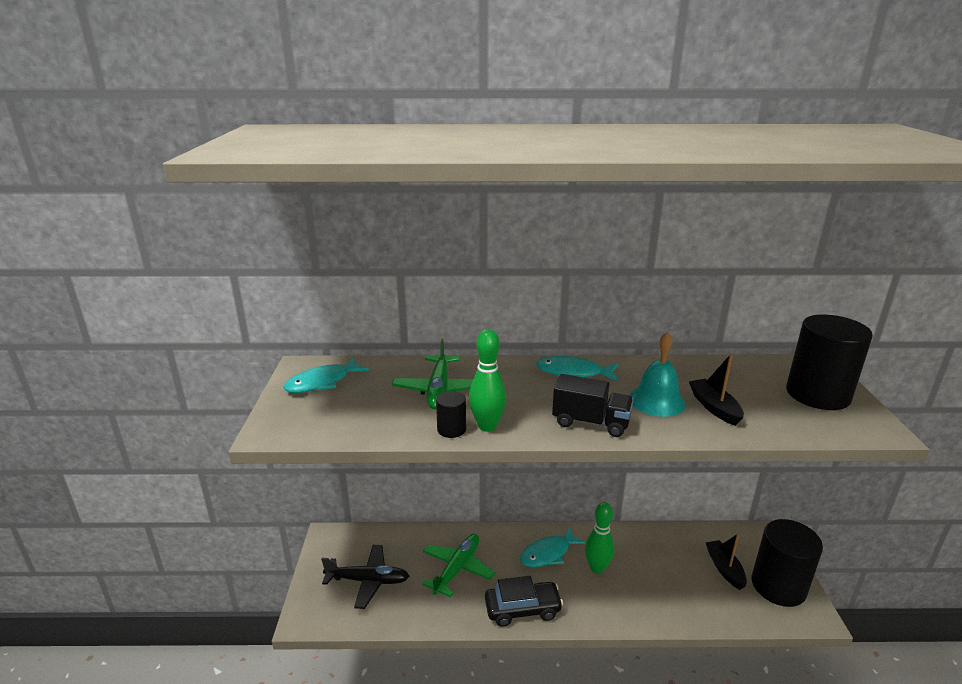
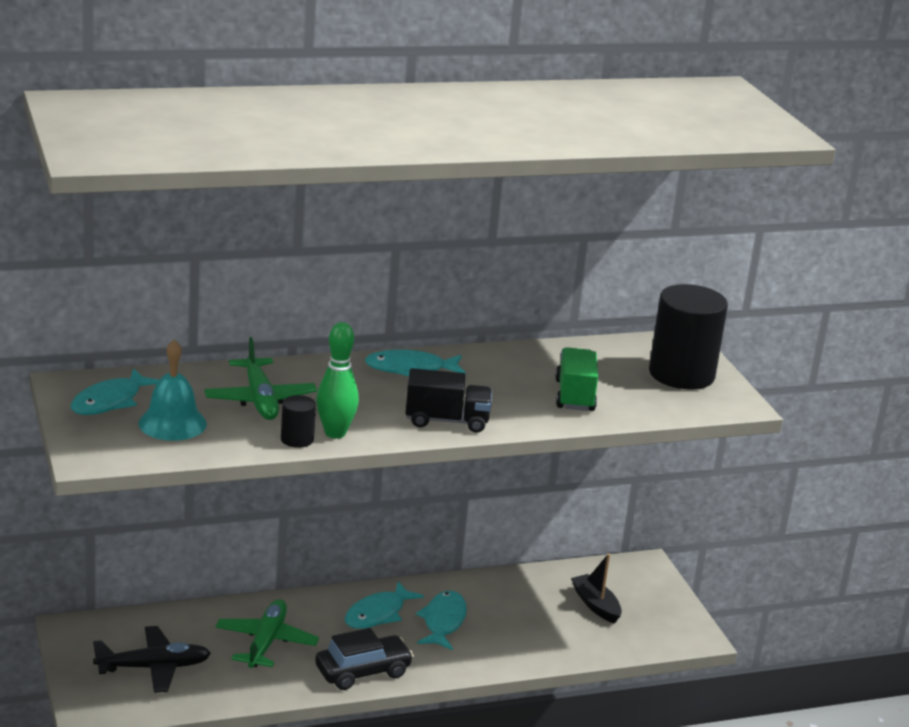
camera: 20 degrees left, 0 degrees up
(597, 568) = (443, 621): green bowling pin -> turquoise fish
(657, 401) = (512, 393): turquoise bell -> turquoise bell (172, 423)
(714, 407) = (574, 396): black boat -> green truck
(778, 586) = (658, 615): black cylinder -> none

